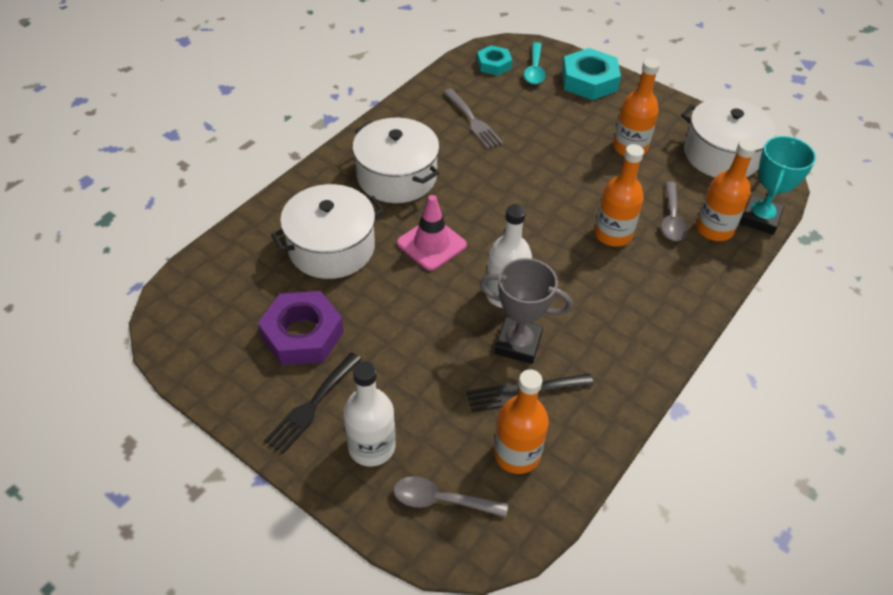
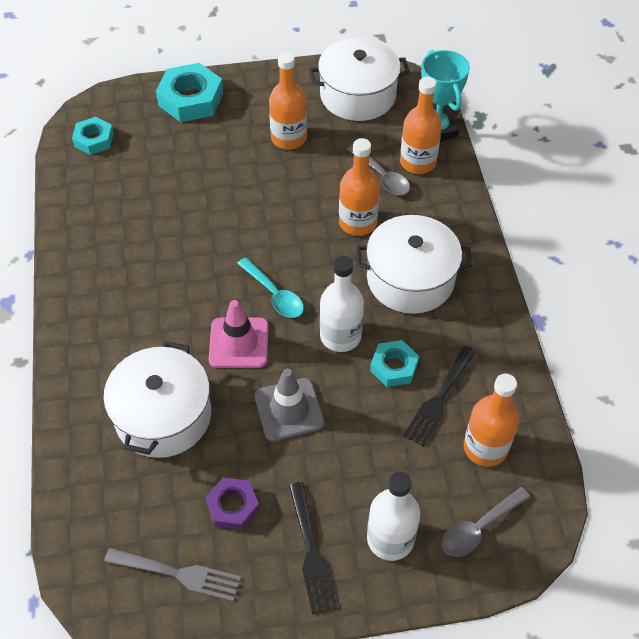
camera: 45 degrees left, 5 degrees up
(302, 334) = (233, 506): purple nut -> purple nut, size x0.60
(396, 176) = (138, 308): white pot -> white pot (410, 279)
(411, 309) = (289, 409): none -> grey traffic cone
(473, 121) = (140, 207): grey fork -> grey fork (178, 574)
(518, 344) = (394, 367): grey trophy -> turquoise nut
(534, 69) = (134, 120): turquoise spoon -> turquoise spoon (274, 294)

